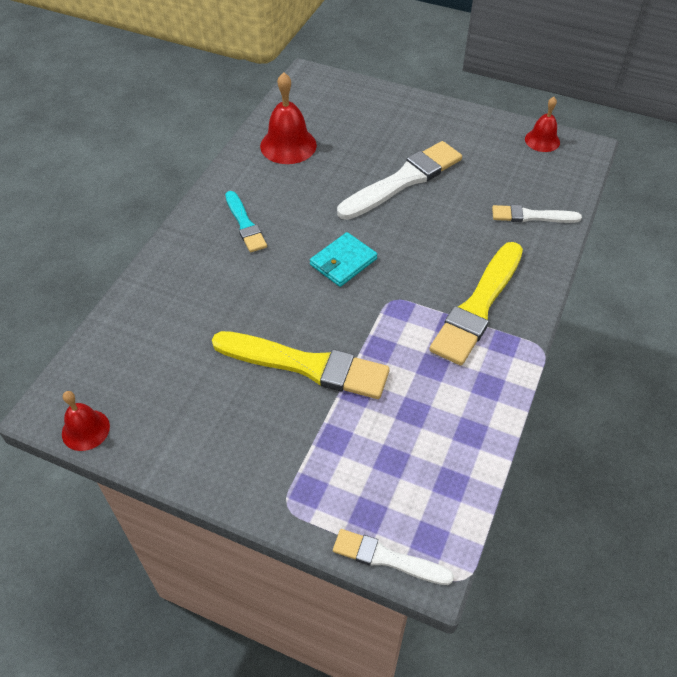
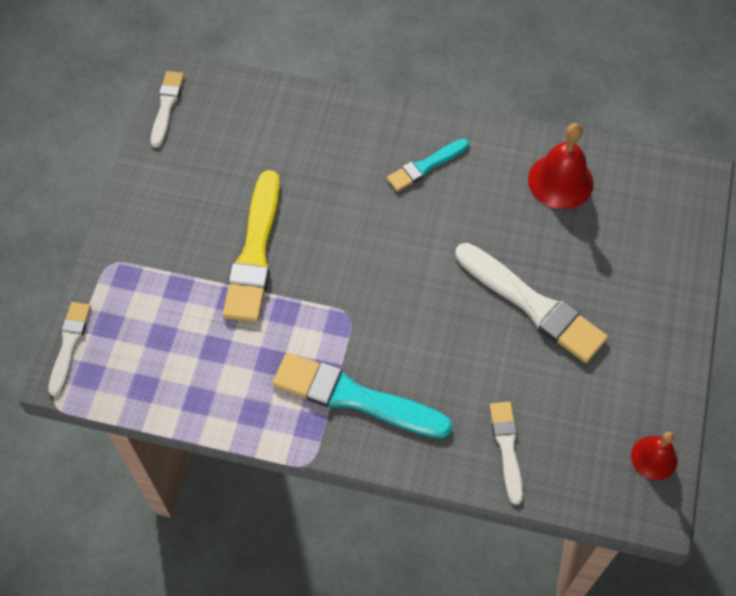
camera: 80 degrees right, 10 degrees up
(85, 430) = (166, 106): red bell -> white brush
(343, 262) = (392, 263): turquoise wallet -> none
(478, 306) = (355, 397): yellow brush -> turquoise brush

